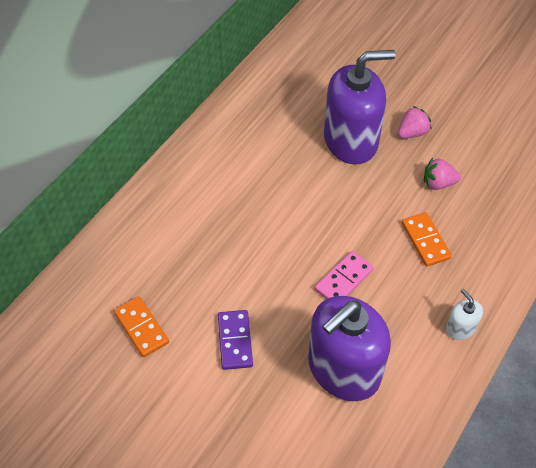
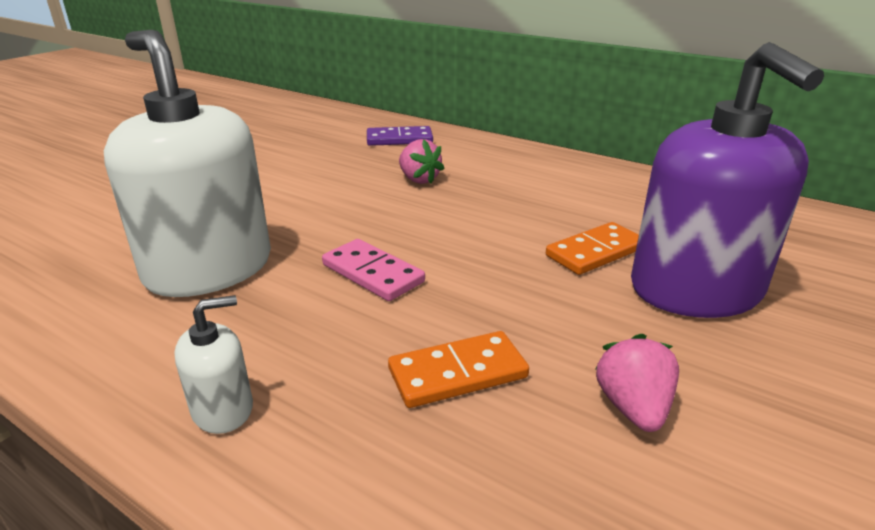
camera: 90 degrees right, 25 degrees down
(141, 328) = (331, 152): orange domino -> orange domino (595, 252)
(235, 341) = (294, 196): purple domino -> purple domino (399, 139)
(343, 369) = (209, 269): purple soap dispenser -> white soap dispenser
(412, 133) = (777, 374): pink strawberry -> pink strawberry (419, 179)

